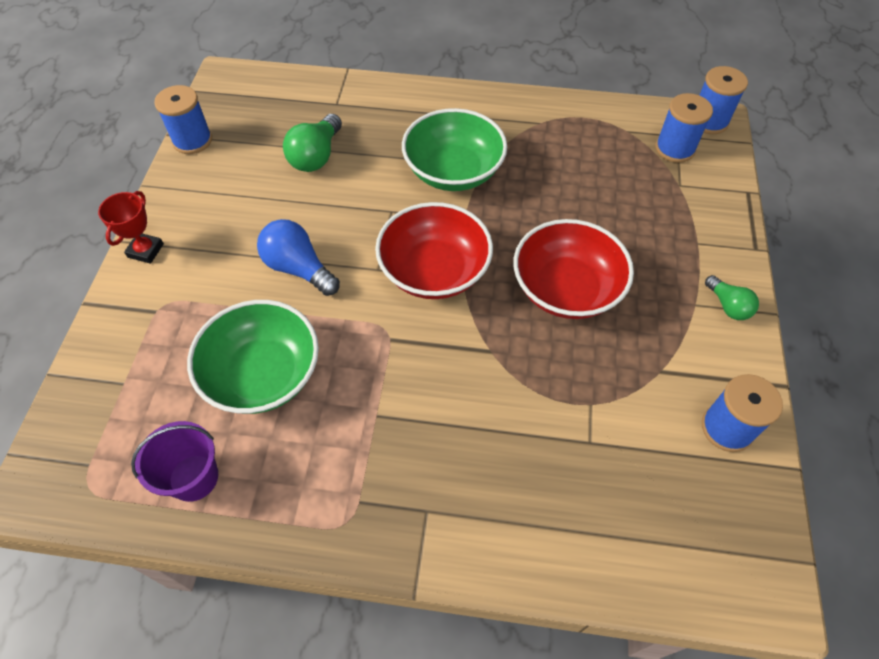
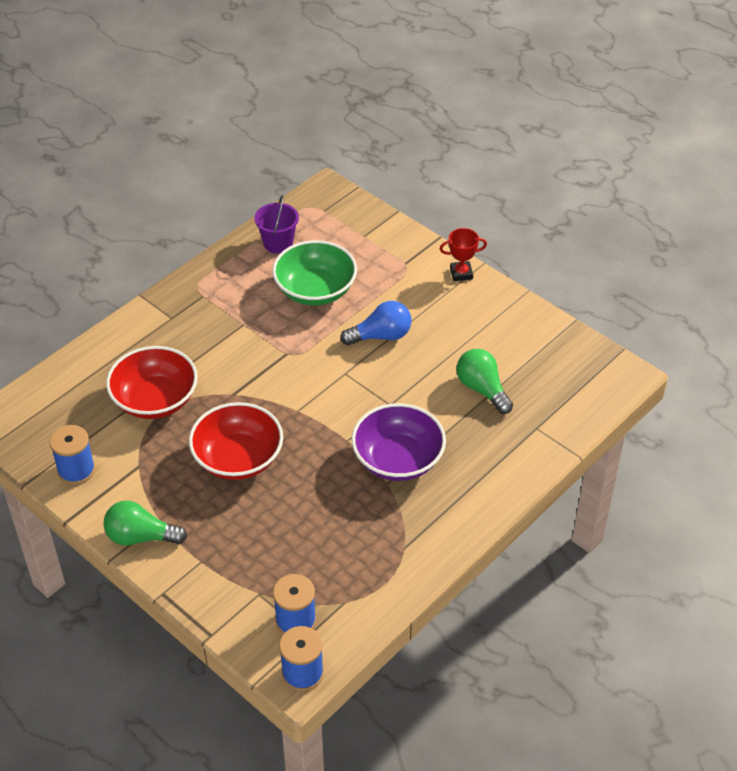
camera: 125 degrees right, 10 degrees down
(145, 250) = (461, 273): red trophy -> red trophy turned 60 degrees counterclockwise
(192, 140) = (557, 329): blue spool -> none
(434, 271) = (317, 400): red bowl -> red bowl (155, 400)
(453, 171) = (398, 459): green bowl -> purple bowl
(728, 306) = (141, 537): green light bulb -> green light bulb, size x1.62

